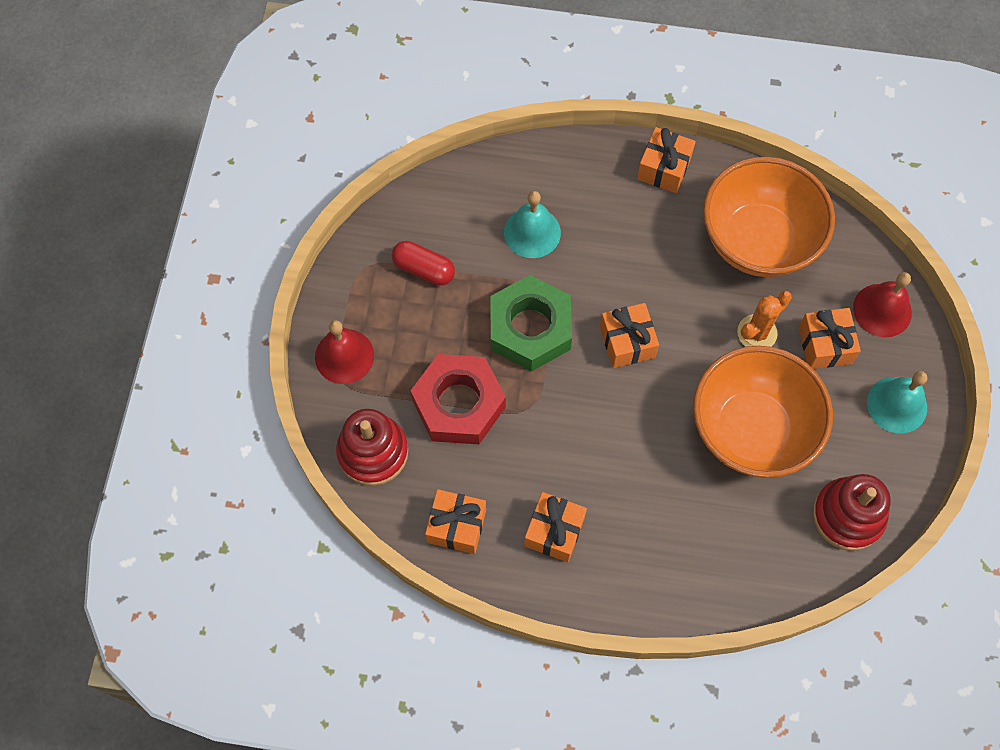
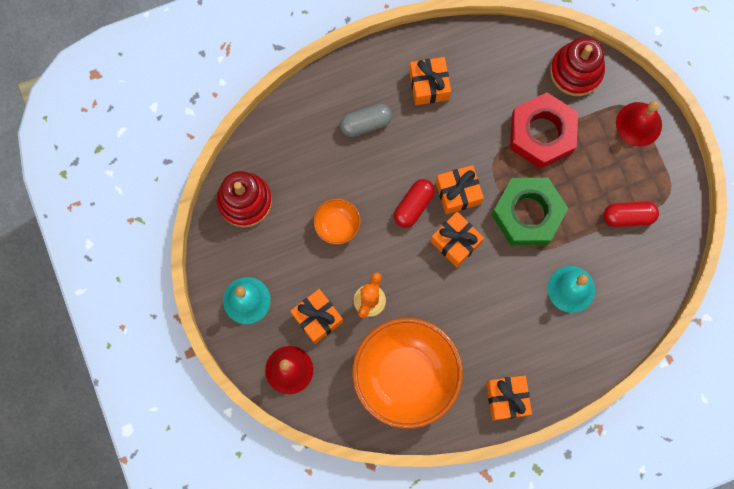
camera: 150 degrees right, 10 degrees up
(456, 526) = (492, 54): orange gift -> orange gift (458, 193)
(652, 404) = (413, 206): none -> red capsule
(655, 528) = (366, 123): none -> grey capsule
(751, 430) = (337, 225): orange bowl -> orange bowl, size x0.45

